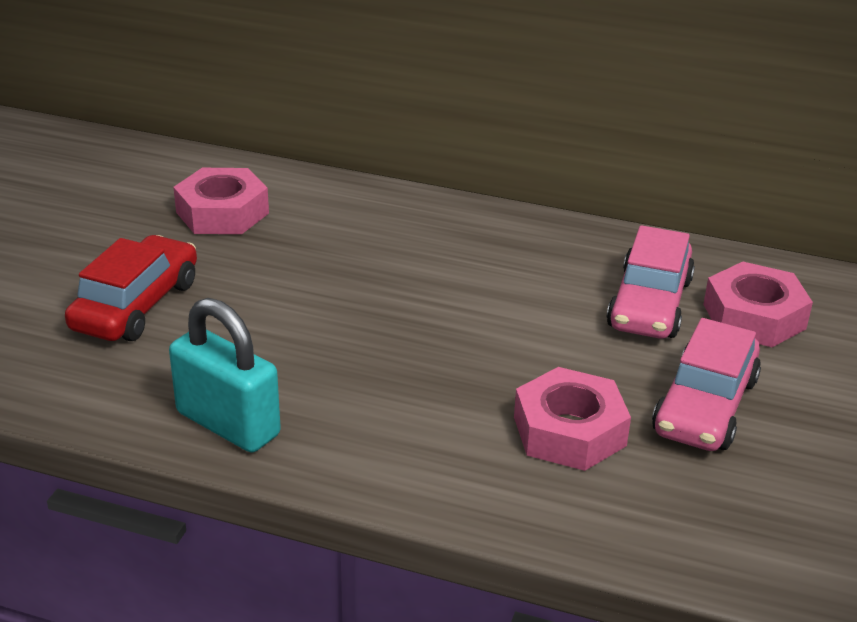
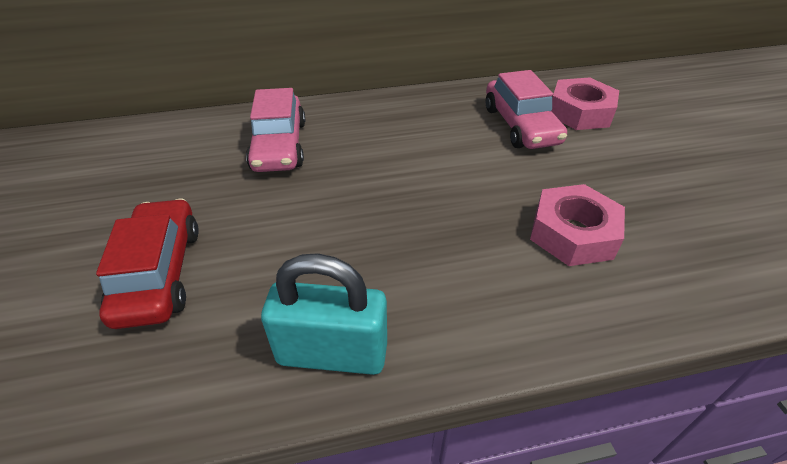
camera: 30 degrees left, 10 degrees up
(222, 213) = (177, 164): pink nut -> none
(704, 406) = (622, 179): pink car -> pink car (279, 145)

